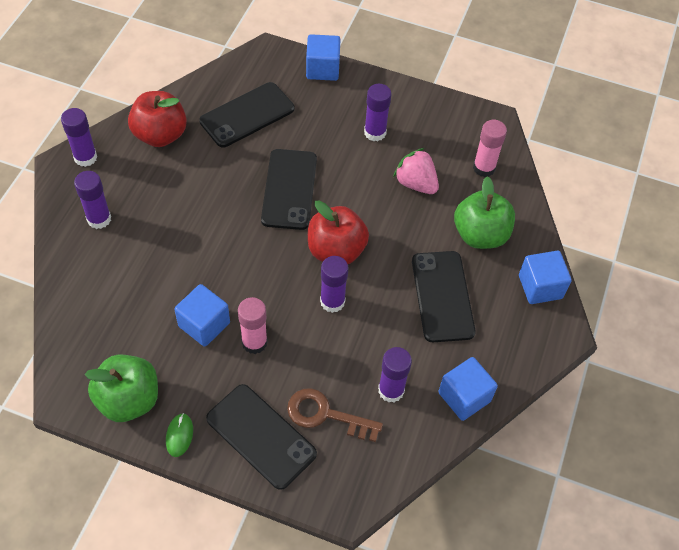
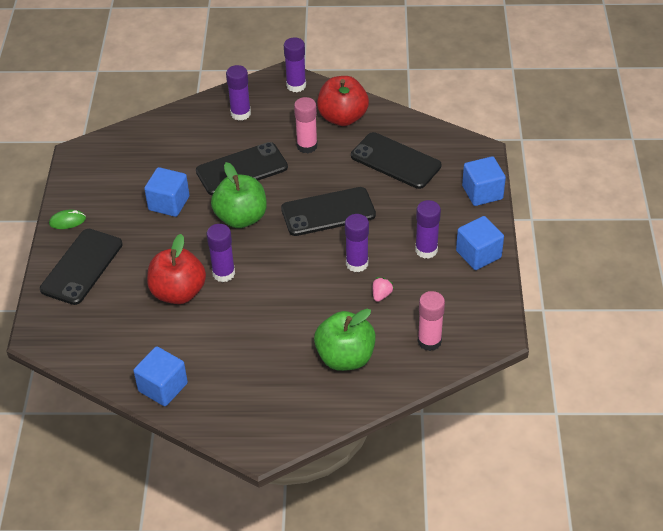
camera: 75 degrees right, 10 degrees down
(129, 400) = (88, 184): green apple -> green apple (241, 218)
(254, 342) = (164, 237): pink glue stick -> pink glue stick (307, 146)
(325, 415) = (113, 300): brown key -> none
(336, 250) = (277, 261): red apple -> red apple (178, 292)
(391, 390) = (151, 335): purple glue stick -> purple glue stick (357, 263)
(416, 183) = (381, 295): pink strawberry -> pink strawberry, size x0.53
(442, 296) = (262, 346): black phone -> black phone (242, 169)
(540, 287) = (305, 418): blue cube -> blue cube (478, 254)

